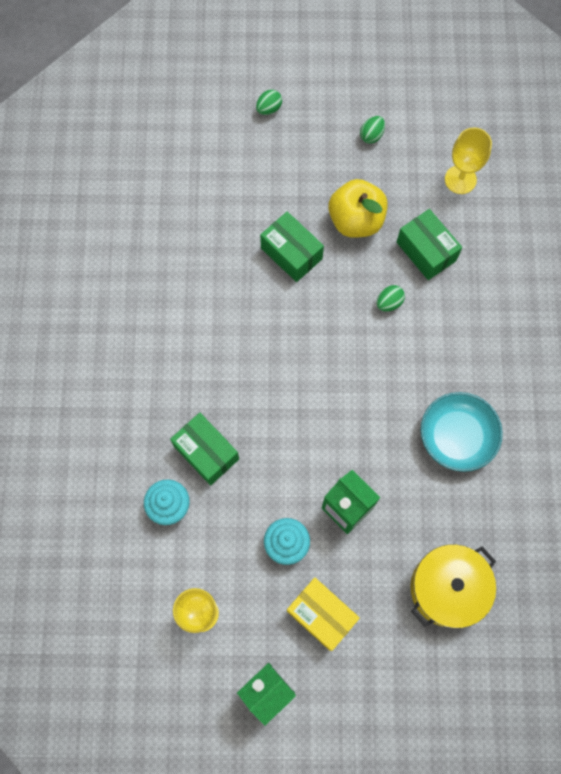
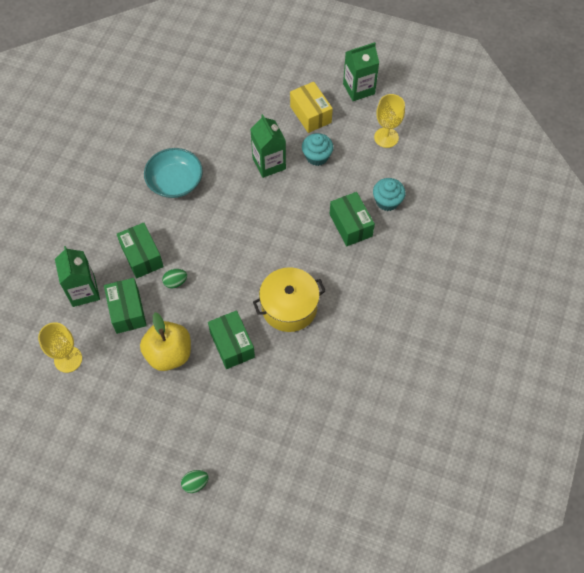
camera: 160 degrees left, 10 degrees down
(371, 135) = (119, 424): green egg -> none
(444, 321) = (142, 256): none -> green box
(447, 588) = (227, 104): yellow pot -> yellow pot (289, 307)
(487, 256) = (83, 291): none -> green carton

